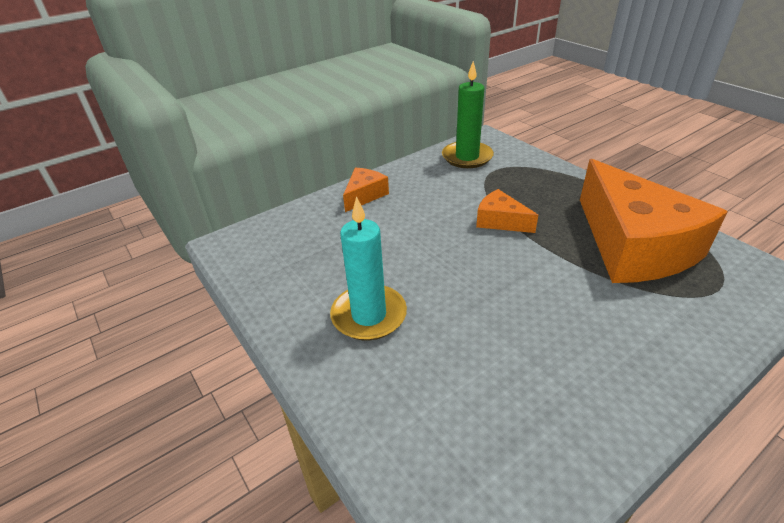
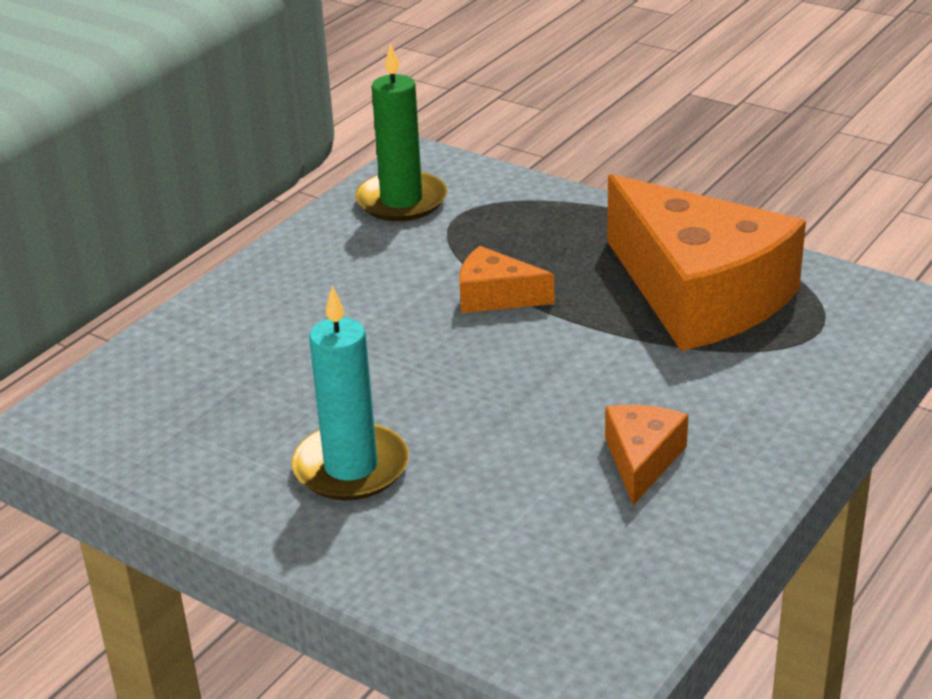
camera: 20 degrees left, 5 degrees down
(364, 195) = (251, 298): orange cheese -> orange cheese (642, 460)

